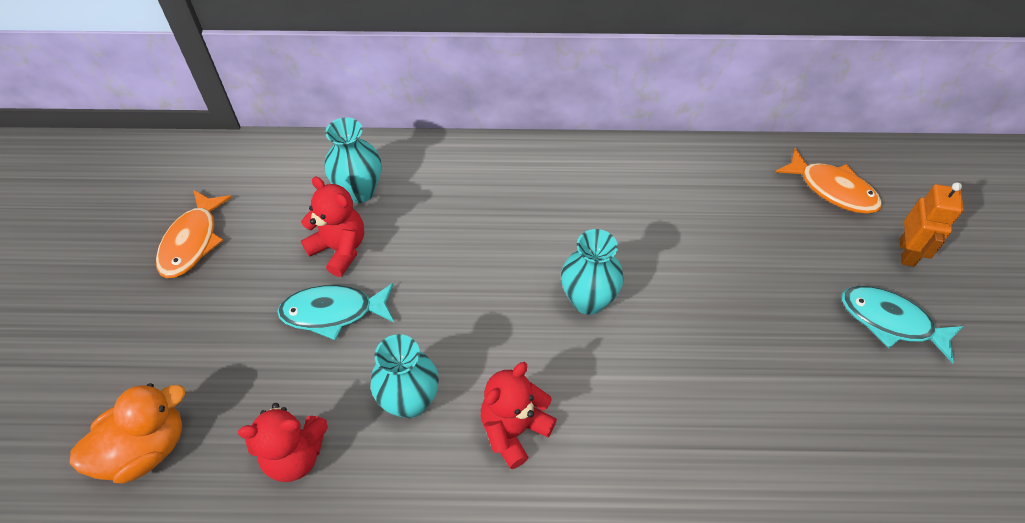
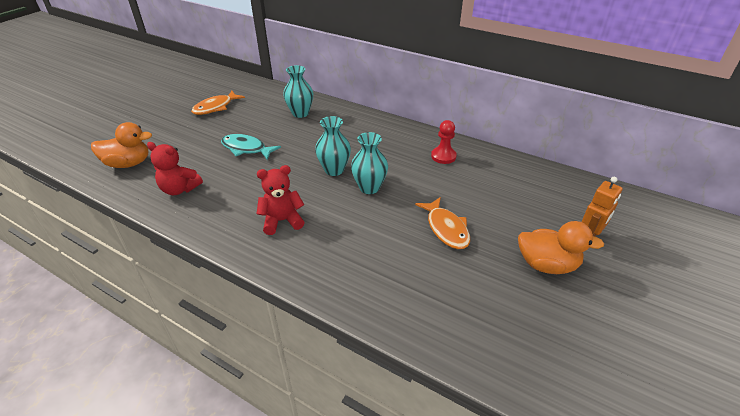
camera: 30 degrees right, 15 degrees down
(339, 249) = (271, 129): red teddy bear -> none
(410, 401) = (246, 191): turquoise vase -> turquoise vase (334, 170)
(644, 188) = (443, 156): none -> red pawn
(832, 189) = (561, 193): orange fish -> orange fish (446, 228)
(891, 322) = (546, 265): turquoise fish -> orange duck

